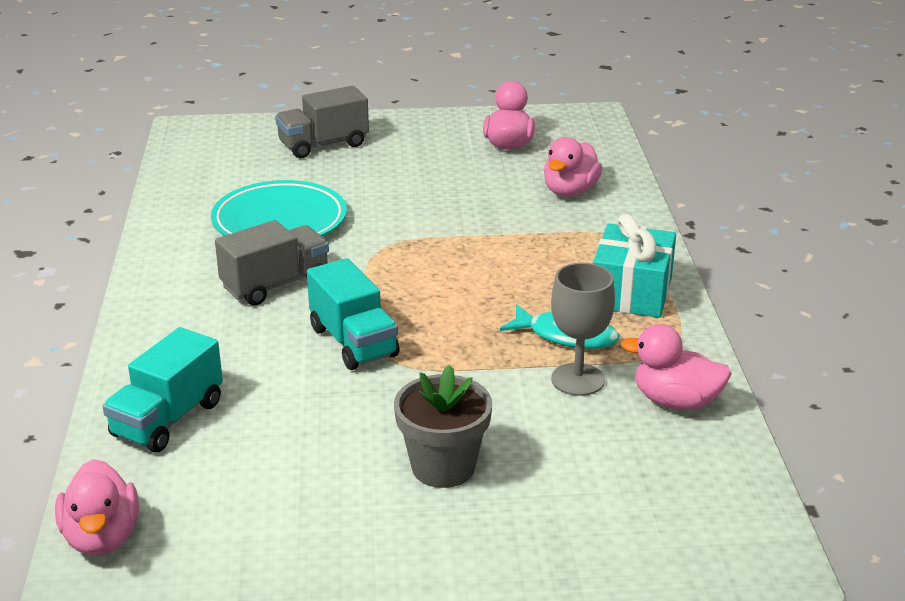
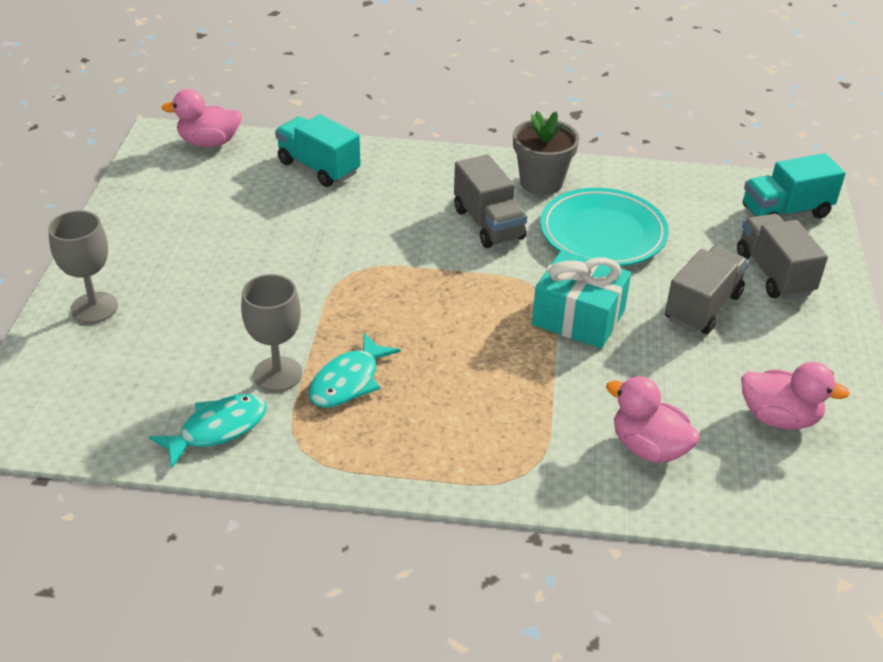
camera: 100 degrees right, 10 degrees up
(353, 342) = (384, 256): turquoise truck -> turquoise truck (785, 212)
(382, 173) = (702, 307): none -> grey truck
(443, 467) = (201, 281): grey flower pot -> grey flower pot (541, 182)
(528, 546) = (94, 307): none -> grey goblet
(631, 292) = (411, 446): turquoise gift -> turquoise gift (578, 317)
(675, 401) = (217, 429): pink duck -> turquoise fish

